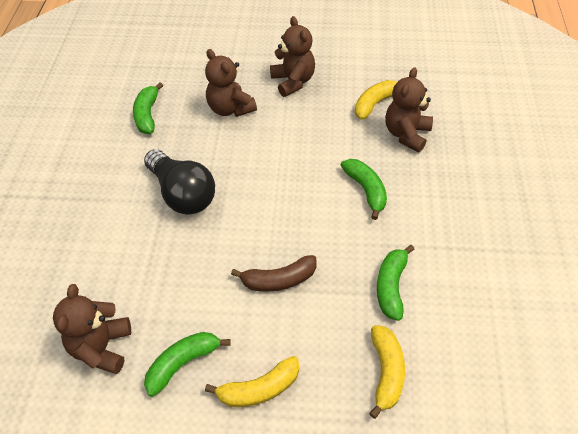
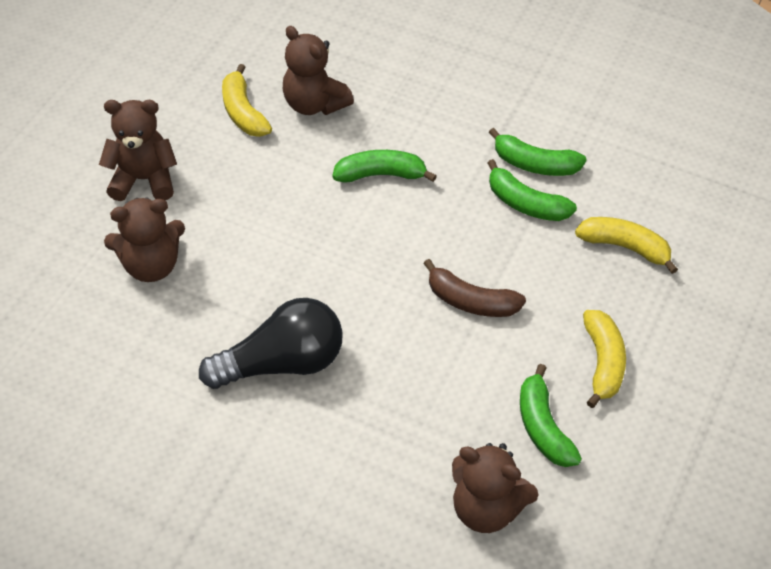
camera: 70 degrees left, 0 degrees up
(147, 115) = (97, 369): green banana -> green banana (534, 164)
(279, 280) = (470, 301): brown banana -> brown banana turned 105 degrees clockwise

